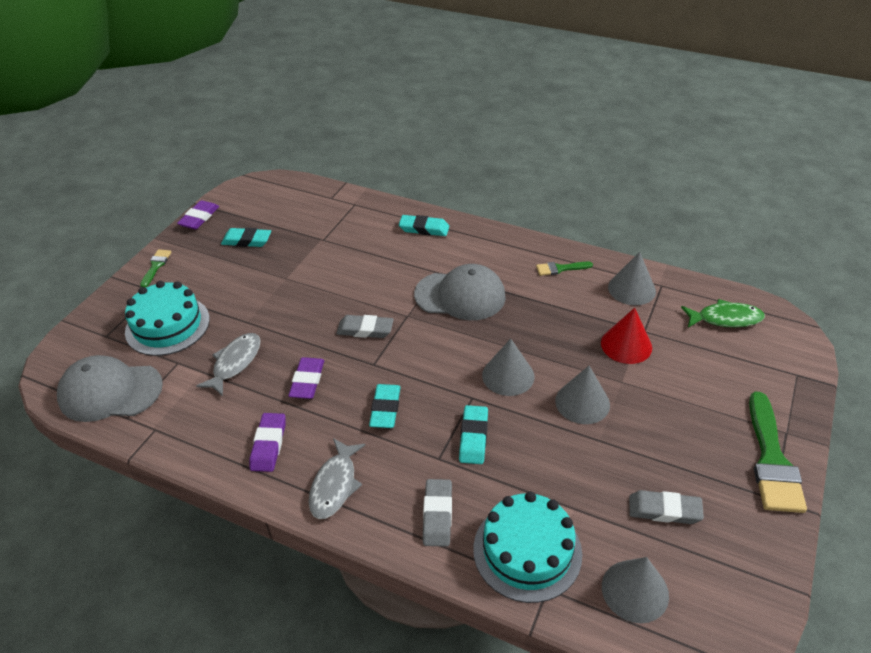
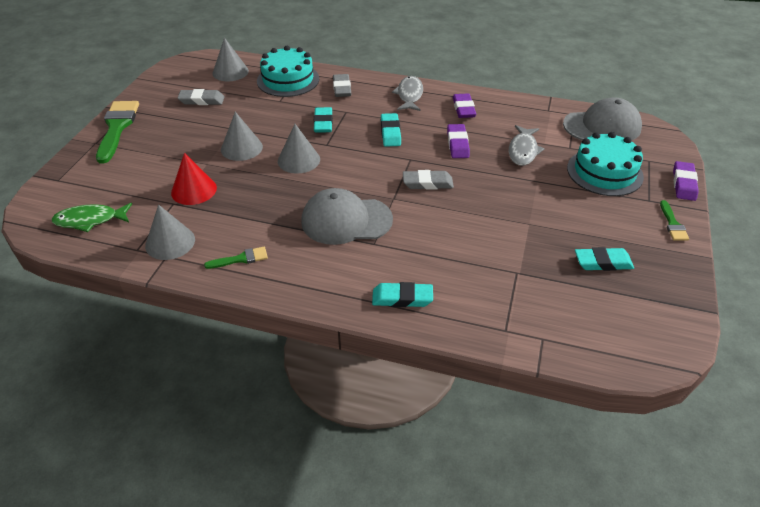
camera: 170 degrees right, 0 degrees up
(199, 218) = (686, 289): purple eraser -> purple eraser (683, 184)

